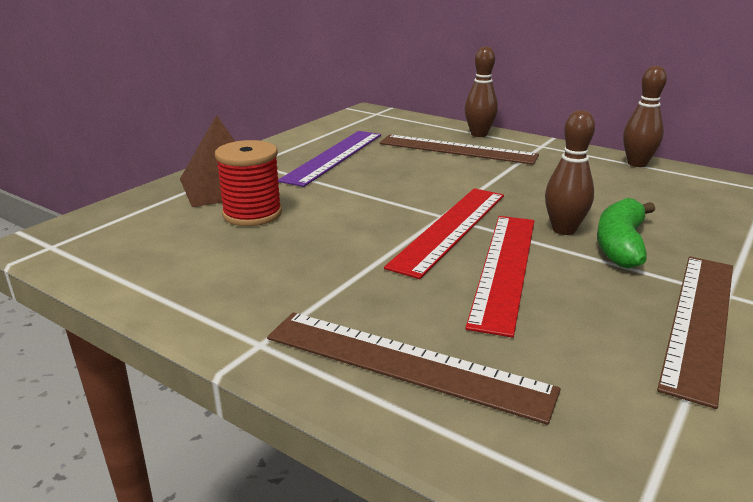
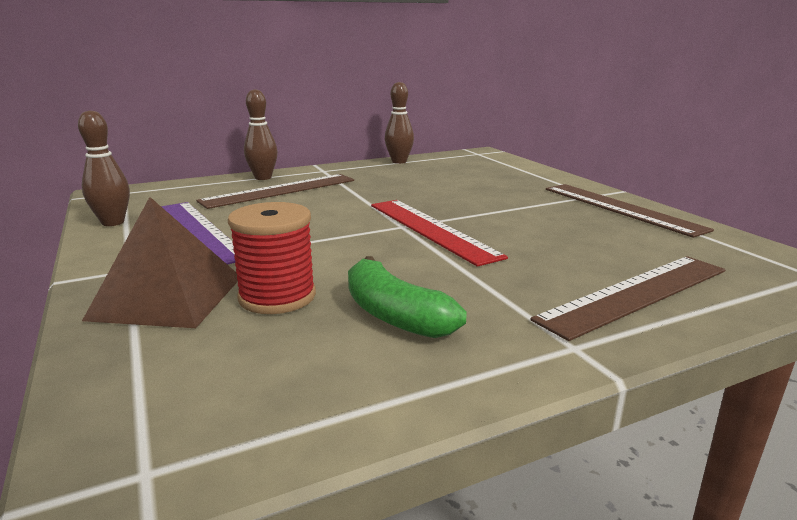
camera: 60 degrees left, 5 degrees down
(504, 268) = (514, 231): red ruler -> none
(563, 230) = (474, 202): brown bowling pin -> brown bowling pin (113, 222)
(621, 245) = (512, 197): green banana -> green banana (394, 315)

